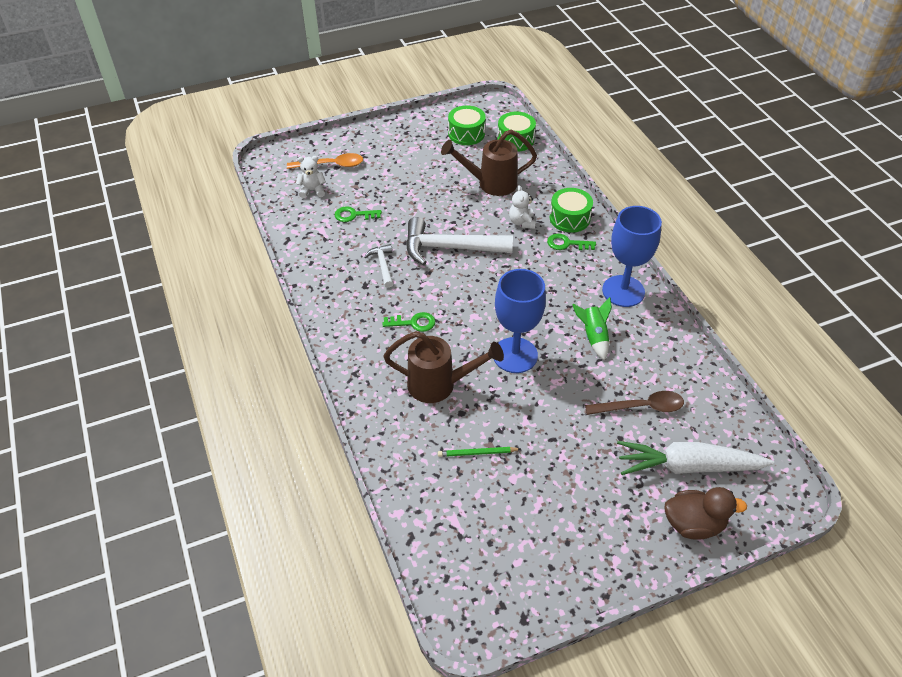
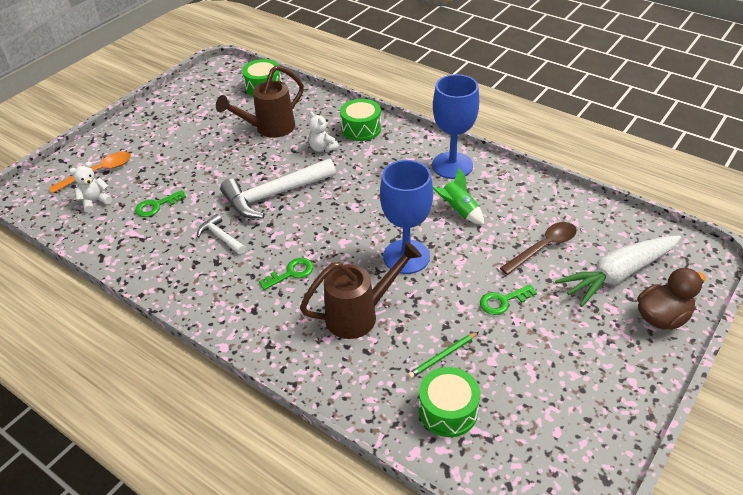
camera: 30 degrees left, 5 degrees down
(466, 133) = (214, 98): green drum -> green drum (448, 410)
(567, 244) = (375, 149): green key -> green key (503, 301)

